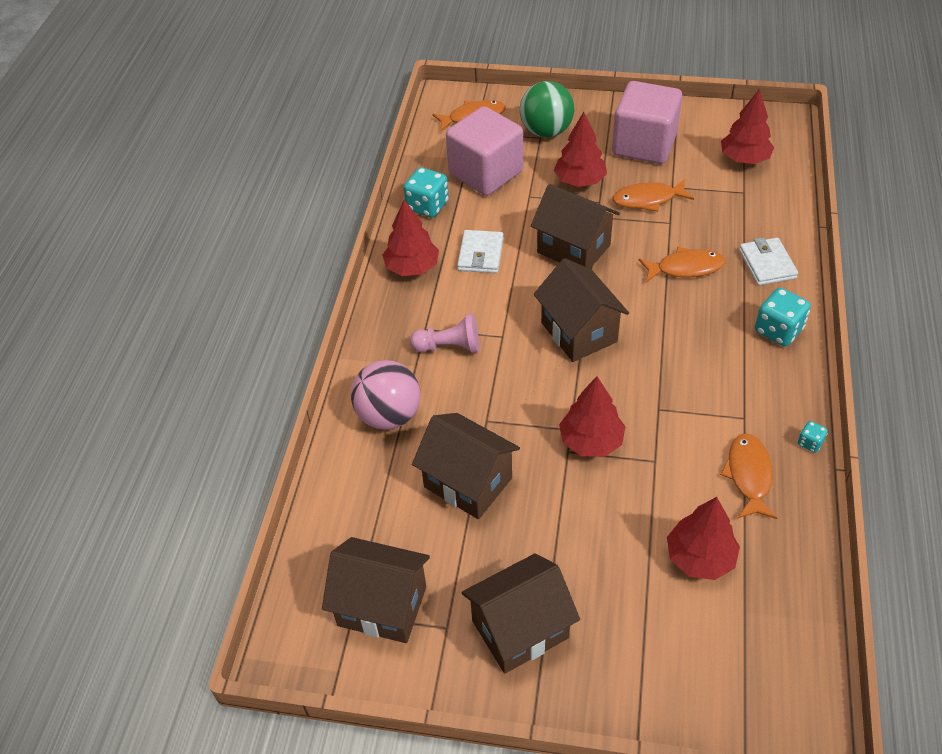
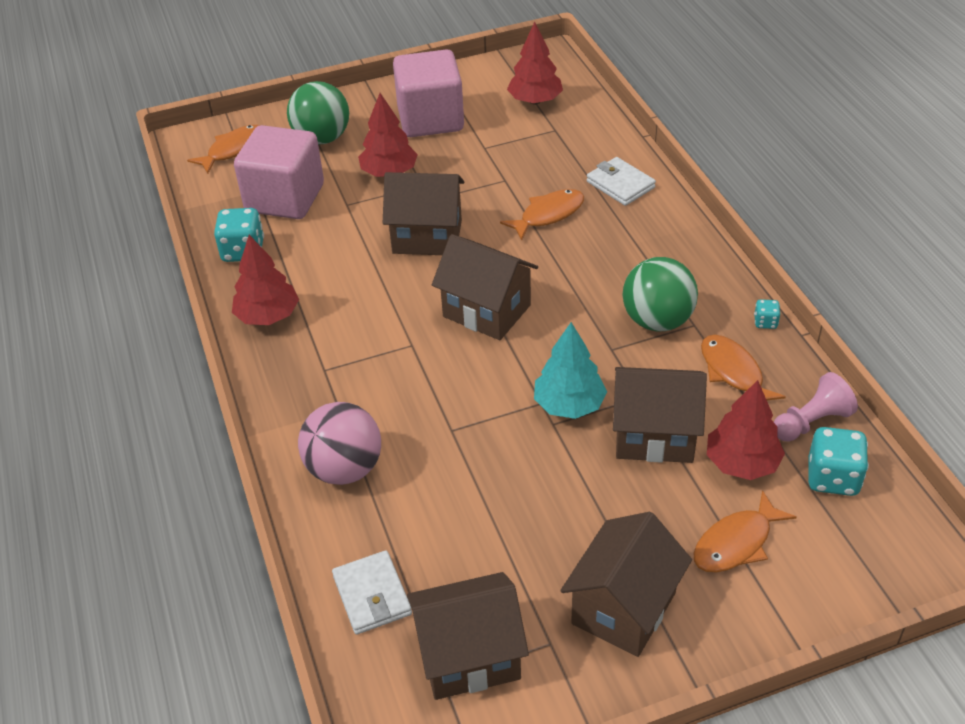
camera: 30 degrees left, 5 degrees down
(449, 347) = (363, 376): pink pawn -> pink pawn (811, 422)
(468, 482) = (474, 496): brown house -> brown house (654, 436)
(480, 254) = (334, 276): white wallet -> white wallet (372, 595)
(591, 441) = (569, 405): red tree -> turquoise tree
(648, 199) = (469, 167): orange fish -> orange fish (736, 543)
(714, 400) = (657, 321): none -> green ball
(778, 330) = (670, 238): turquoise dice -> turquoise dice (832, 478)

